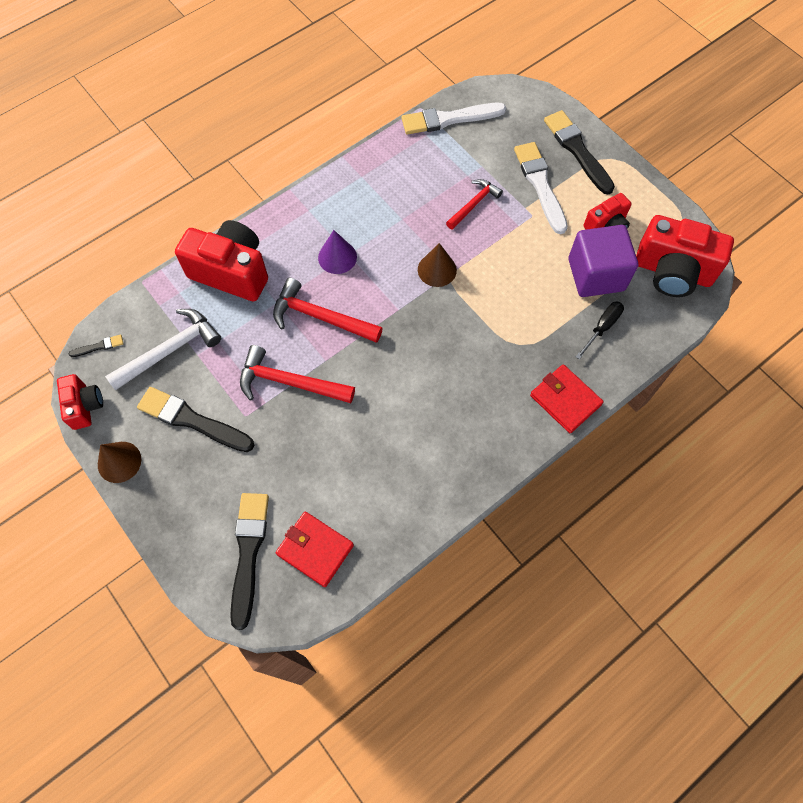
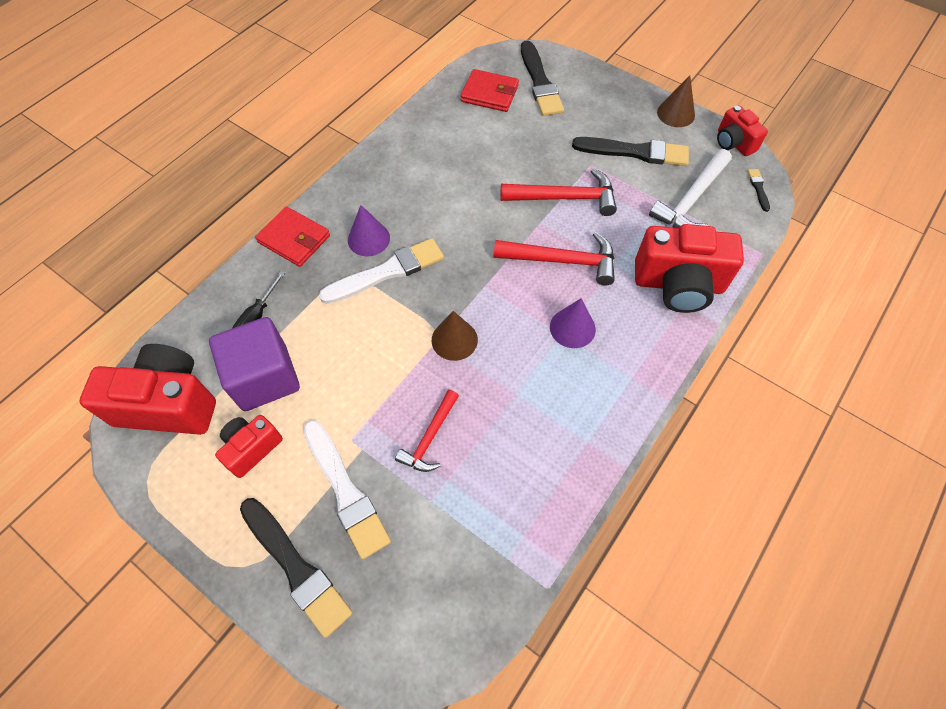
camera: 165 degrees right, 5 degrees down
(99, 346) = (758, 188): black brush -> black brush turned 120 degrees clockwise
(449, 119) = (498, 576): white brush -> white brush (387, 272)
(493, 382) = (368, 239): none -> purple cone

